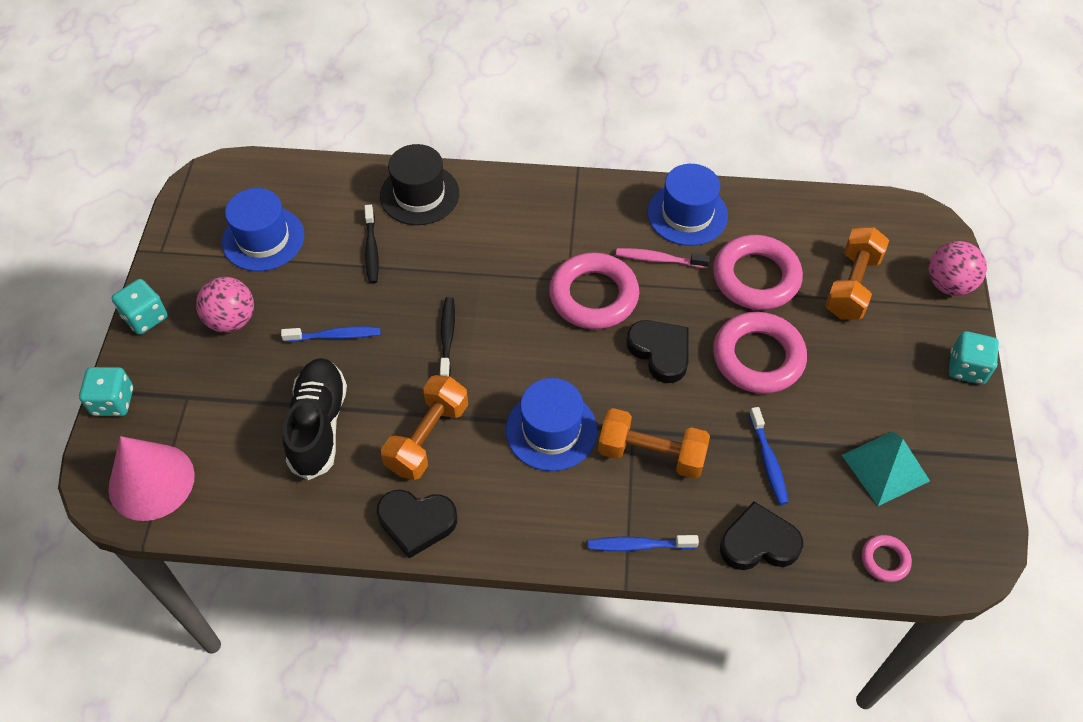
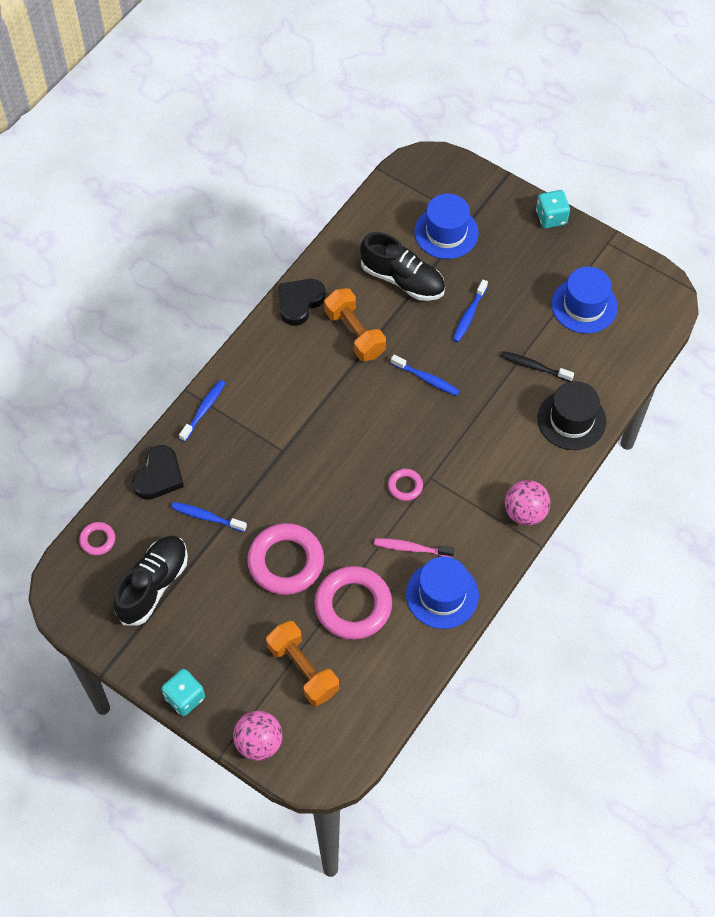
camera: 120 degrees right, 5 degrees up
(113, 401) = (490, 182): turquoise dice -> none
(151, 481) = (417, 184): pink cone -> none
(231, 320) = (519, 263): pink ball -> pink ball (525, 512)
(447, 337) = (426, 379): black toothbrush -> blue toothbrush
(551, 430) = (314, 404): blue hat -> blue hat (446, 232)
(593, 296) = (405, 486): pink ring -> pink ring, size x0.47
(651, 454) = (258, 451): orange dumbbell -> none
(658, 259) = (411, 548): pink toothbrush -> pink toothbrush turned 120 degrees counterclockwise
(660, 352) = (330, 502): black heart -> none
(885, 467) = (153, 585): turquoise pyramid -> black shoe

